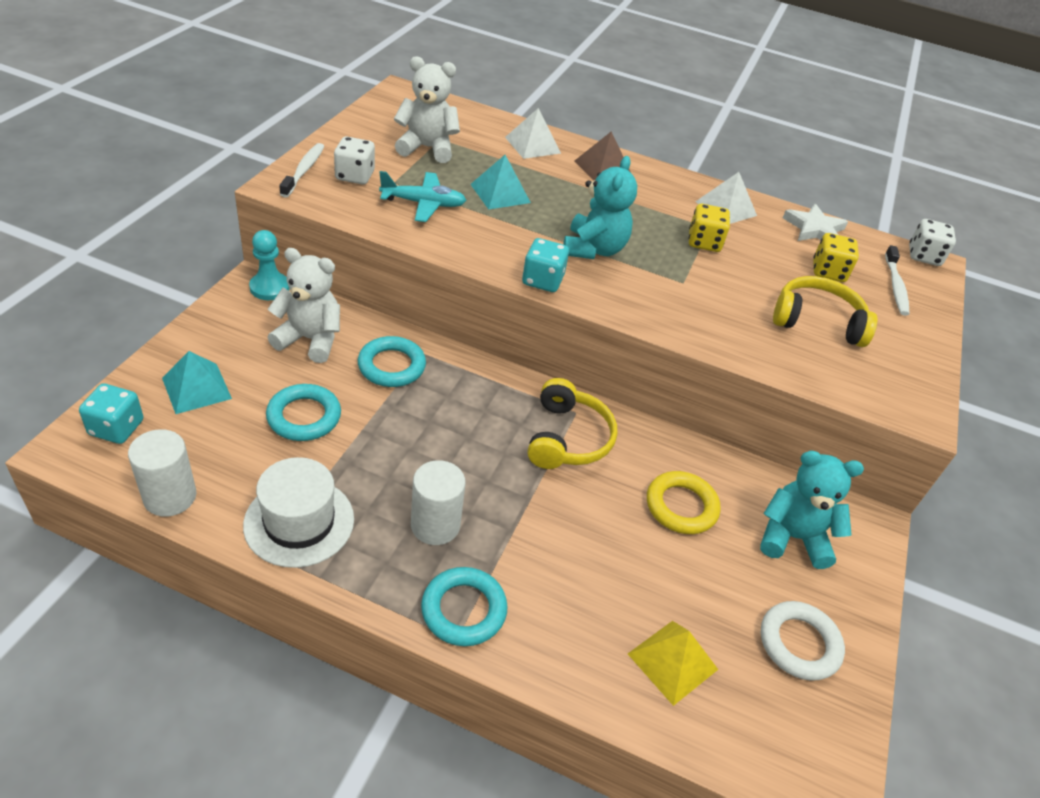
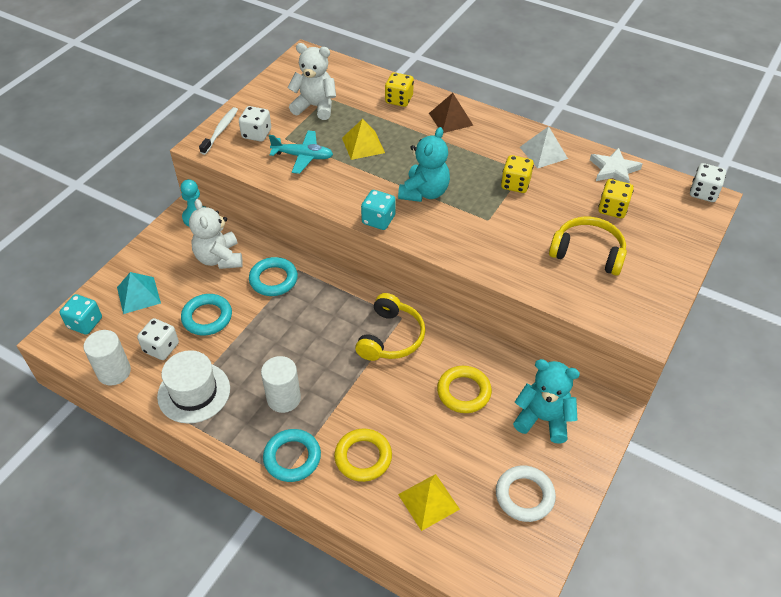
camera: 15 degrees right, 5 degrees up
(240, 460) = (161, 348): none -> white dice
(310, 339) = (219, 258): white teddy bear -> white teddy bear turned 135 degrees counterclockwise
(500, 193) = (363, 145): turquoise pyramid -> yellow pyramid
(533, 145) = (399, 100): white pyramid -> yellow dice
(566, 603) = (363, 457): none -> yellow ring
(895, 286) = (667, 221): white toothbrush -> none

